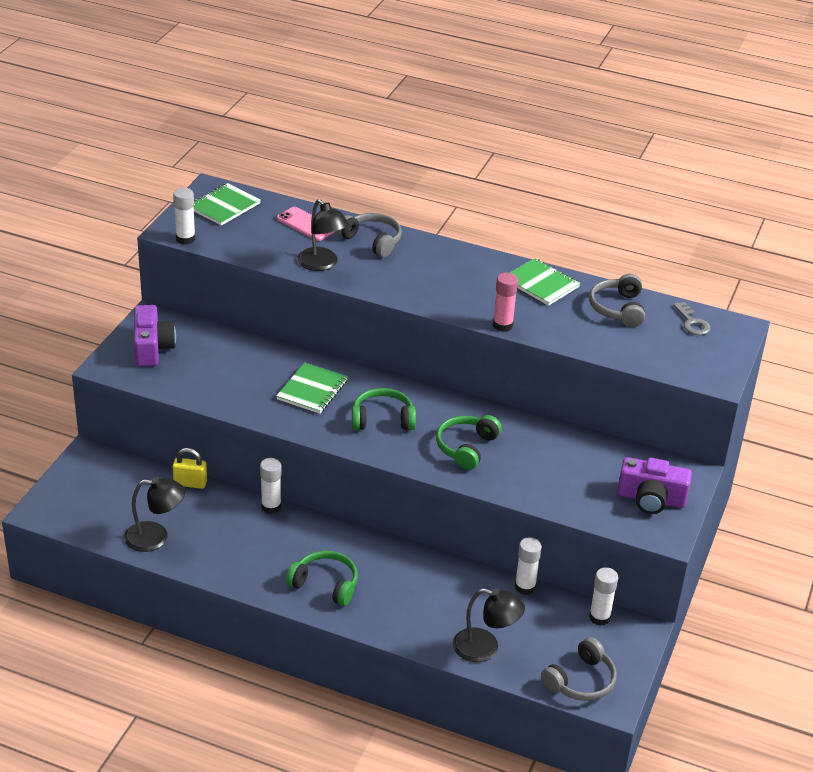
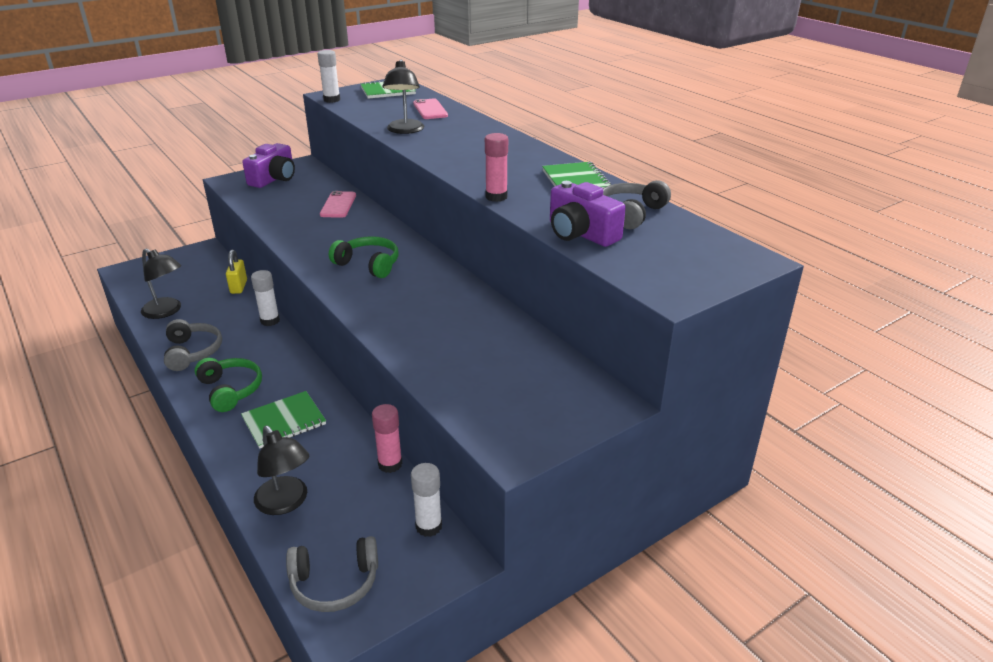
camera: 35 degrees right, 5 degrees down
(190, 483) = (238, 287): yellow padlock -> yellow padlock turned 45 degrees clockwise
(266, 360) = (338, 205): none -> pink phone
(312, 390) = (343, 231): green notebook -> green notebook (284, 421)
(372, 241) = (466, 127): grey headphones -> grey headphones (192, 352)
(466, 447) = (409, 305): green headphones -> none
(525, 587) = (390, 464): white glue stick -> pink glue stick
(651, 499) = (537, 411): purple camera -> purple camera (581, 233)
(692, 323) = (701, 243): grey key -> none

